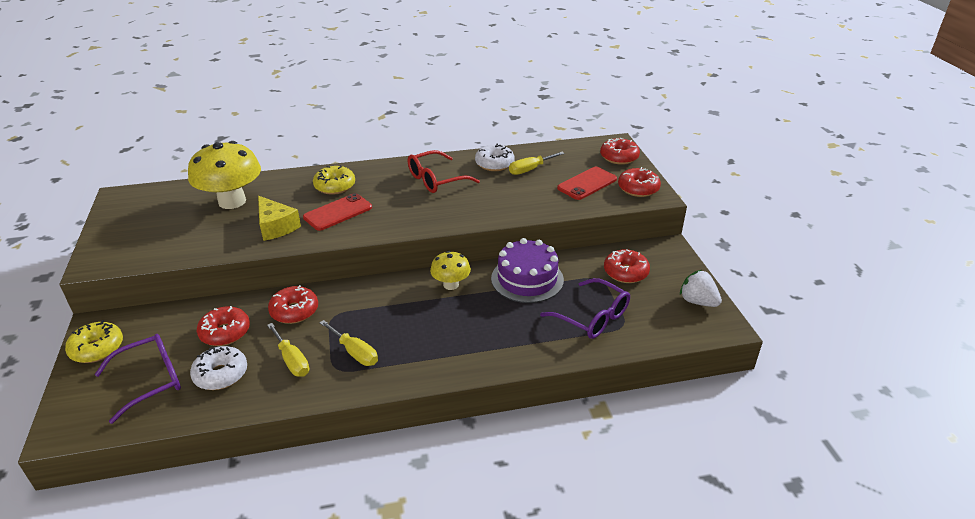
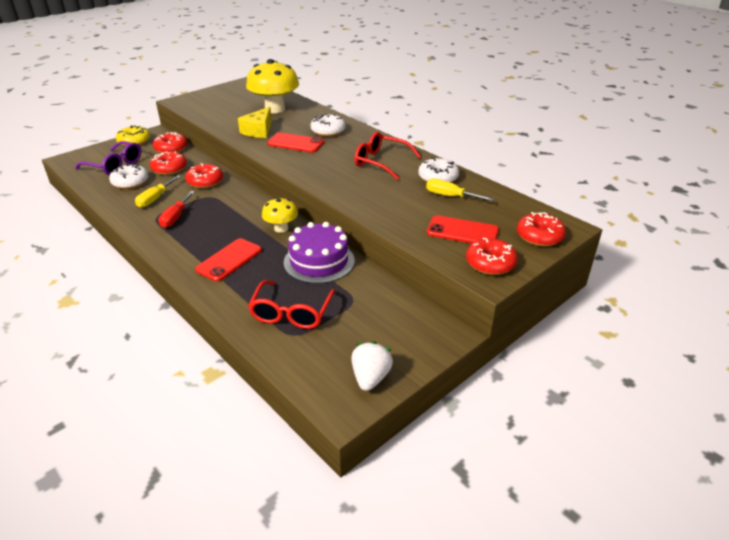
camera: 60 degrees right, 0 degrees up
(335, 186) = (328, 131): yellow donut -> white donut
(355, 352) = (176, 217): yellow screwdriver -> red screwdriver
(478, 333) = (229, 260): none -> red phone
(592, 317) = (291, 313): purple glasses -> red glasses
(625, 272) = (378, 314): red donut -> red donut (171, 149)

